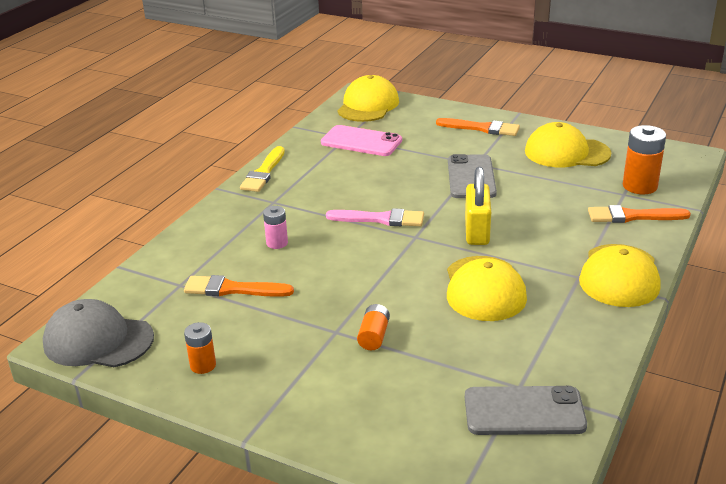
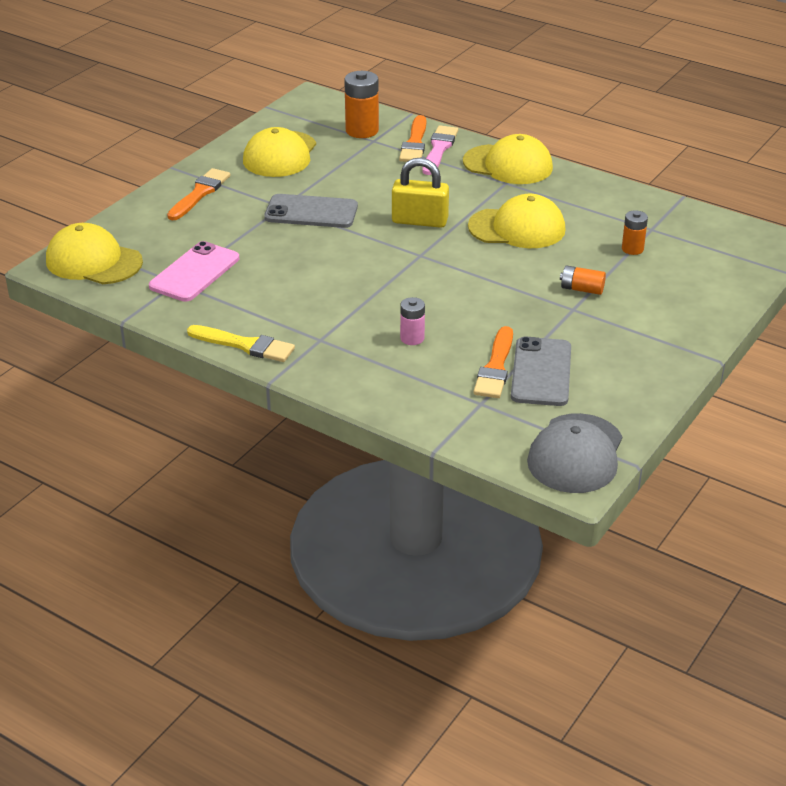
camera: 85 degrees left, 5 degrees up
(203, 365) = (619, 384): orange battery -> orange battery (632, 249)
(380, 219) = (380, 272): pink brush -> pink brush (439, 149)
(524, 411) = (680, 230): grey phone -> grey phone (541, 372)

